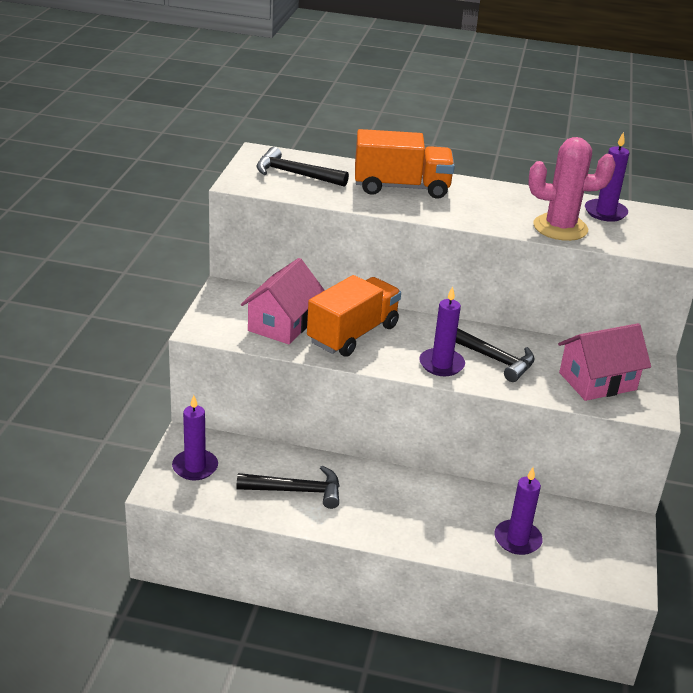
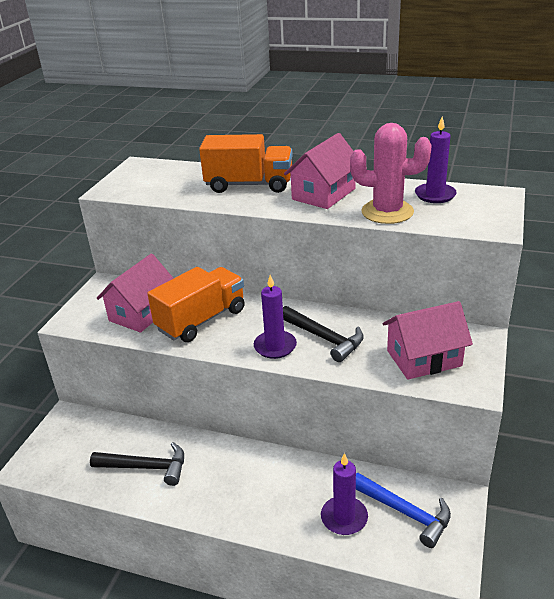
camera: 10 degrees right, 0 degrees up
(195, 467) = (63, 445): purple candle -> none
(295, 174) = (159, 180): black hammer -> none
(487, 203) = (323, 194): none -> pink house
(578, 535) = (405, 512): none -> blue hammer

